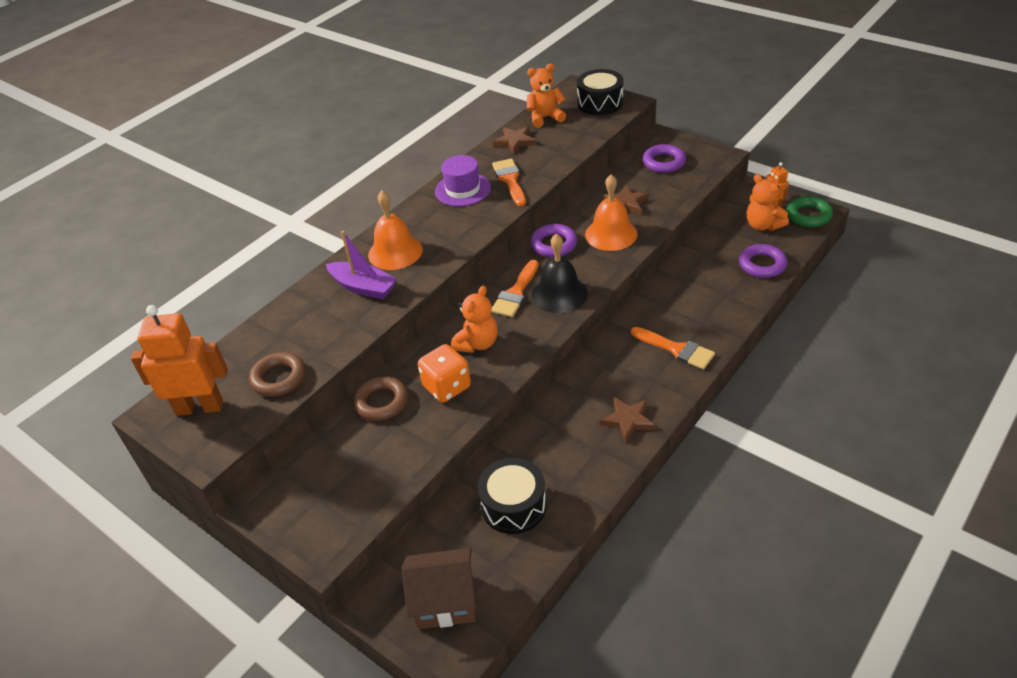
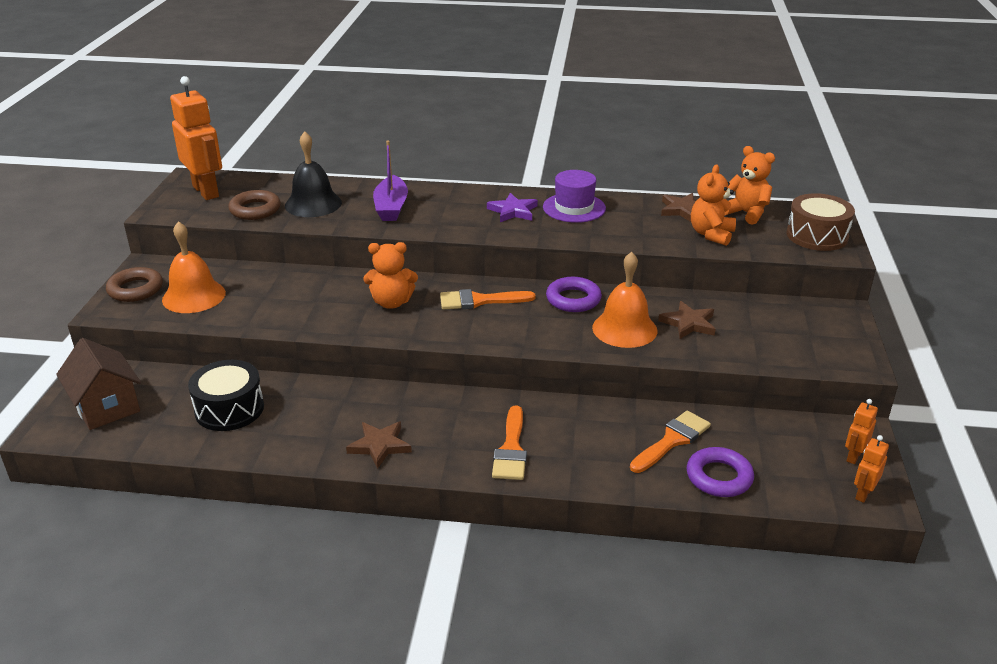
camera: 55 degrees right, 10 degrees down
(382, 402) = (285, 280): brown ring -> brown ring (135, 289)
(395, 252) = (451, 205): orange bell -> orange bell (194, 296)
(438, 221) = (513, 211): none -> purple star
(447, 387) = (324, 305): orange dice -> none
(510, 180) = (615, 226): orange brush -> orange brush (672, 440)
(559, 294) = (499, 326): black bell -> black bell (313, 204)
(600, 103) = (817, 236): black drum -> brown drum
(664, 162) = (794, 327): purple ring -> none
(763, 225) = (798, 458): orange teddy bear -> orange teddy bear (711, 234)
(808, 215) = (863, 494): green ring -> orange robot

